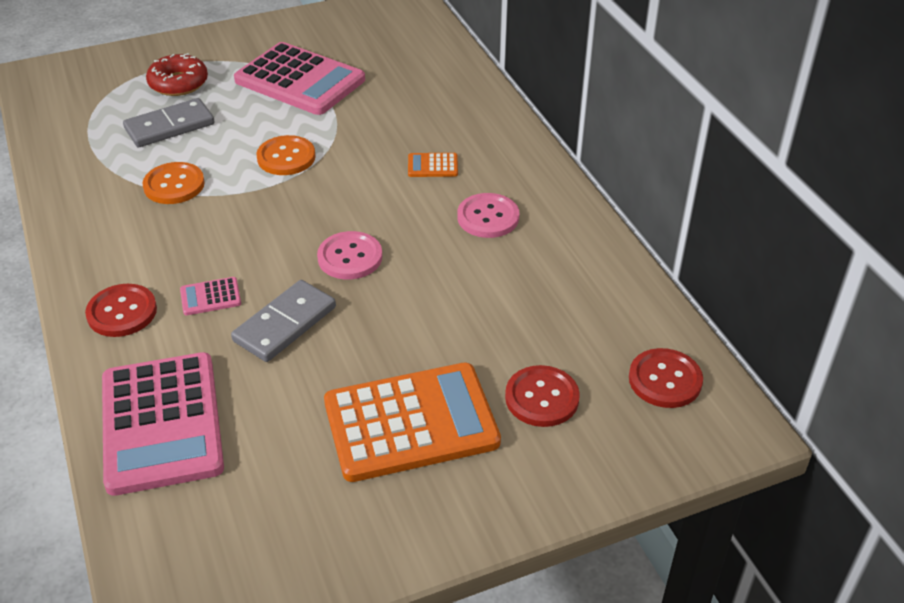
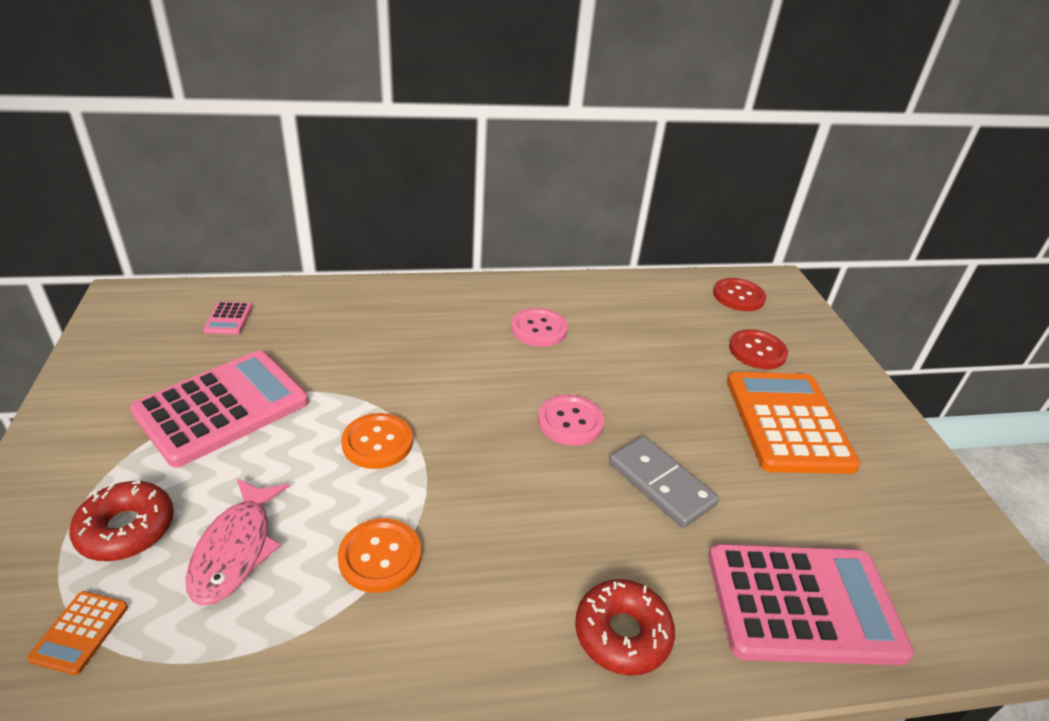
camera: 80 degrees left, 5 degrees down
(122, 312) = (622, 633): red button -> red donut
(169, 126) = (235, 549): grey domino -> pink fish
(210, 297) = (609, 540): pink calculator -> pink calculator (228, 319)
(432, 166) = (448, 343): orange calculator -> orange calculator (80, 632)

